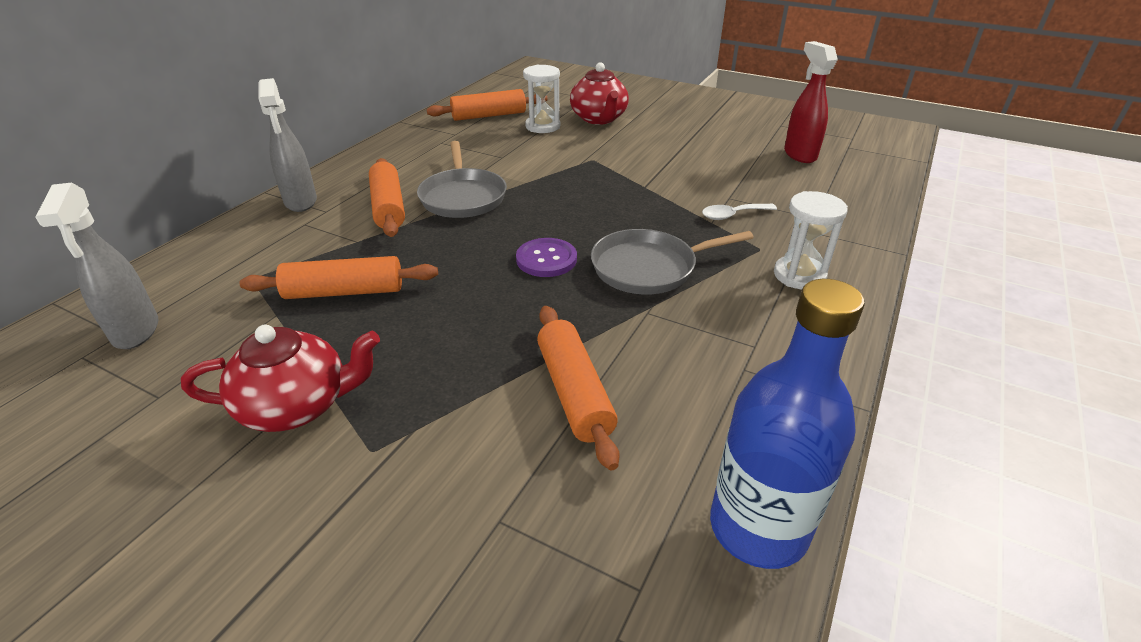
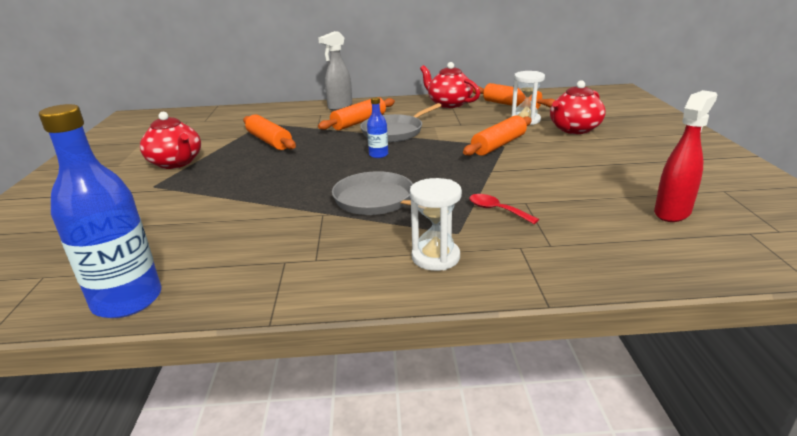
camera: 60 degrees right, 10 degrees down
(136, 332) = (208, 122): grey spray bottle -> none
(426, 140) = (449, 104): none -> red teapot
(520, 228) = (378, 155): none -> blue bottle
(546, 259) = (351, 171): purple button -> none
(574, 392) = (223, 216): orange rolling pin -> orange rolling pin (499, 145)
(732, 215) = (497, 210): white spoon -> red spoon

